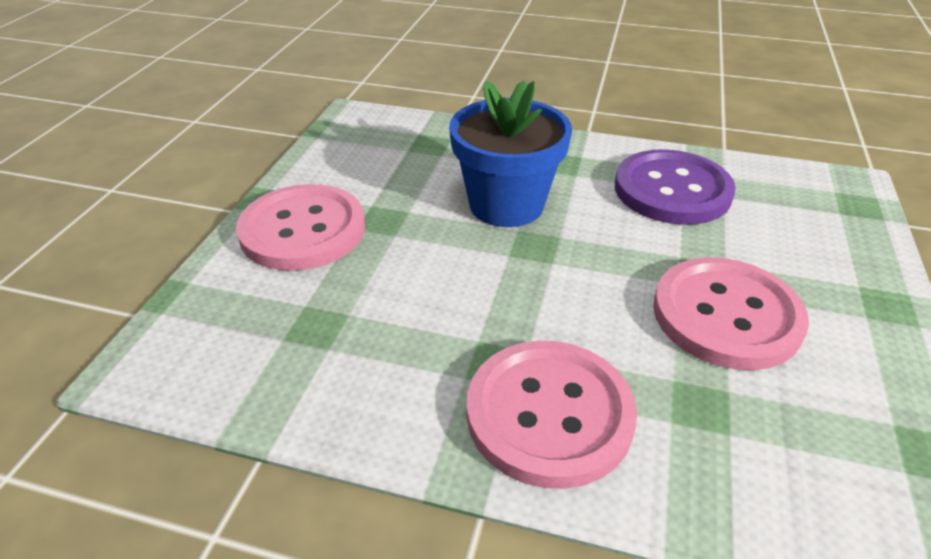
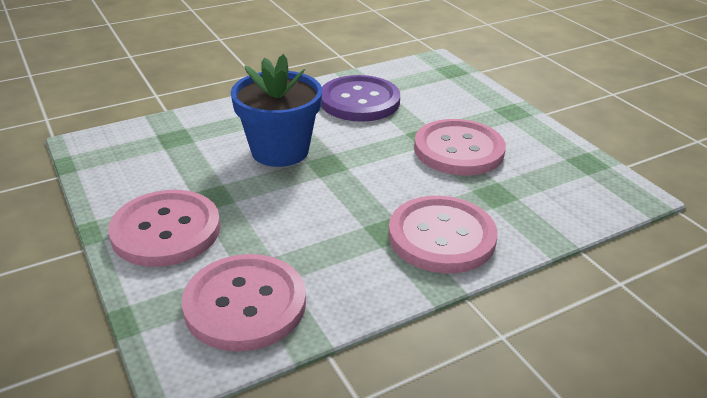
camera: 45 degrees left, 5 degrees down
(261, 346) = (245, 304): none -> pink button

